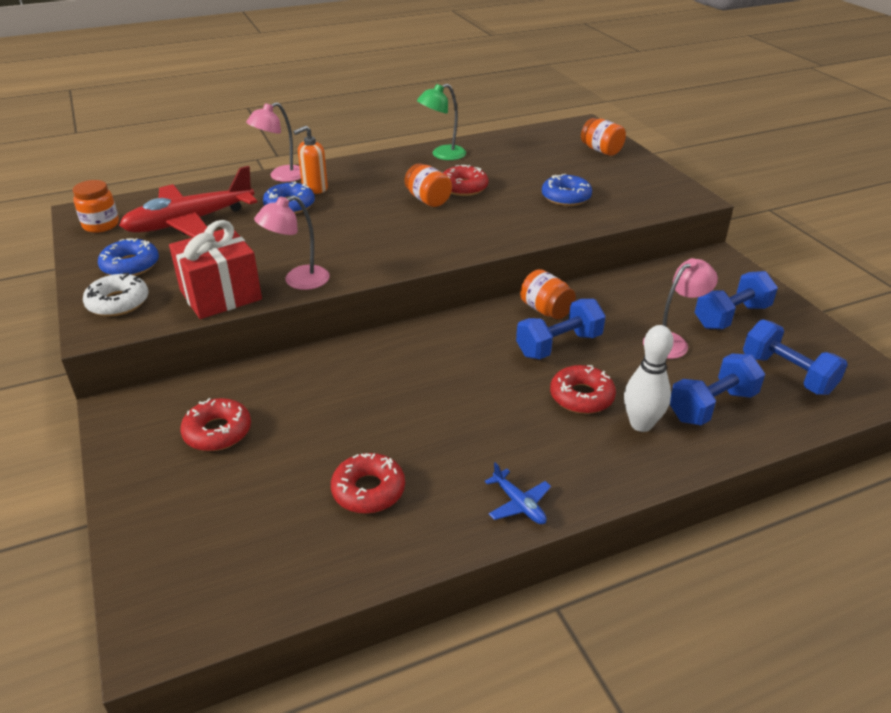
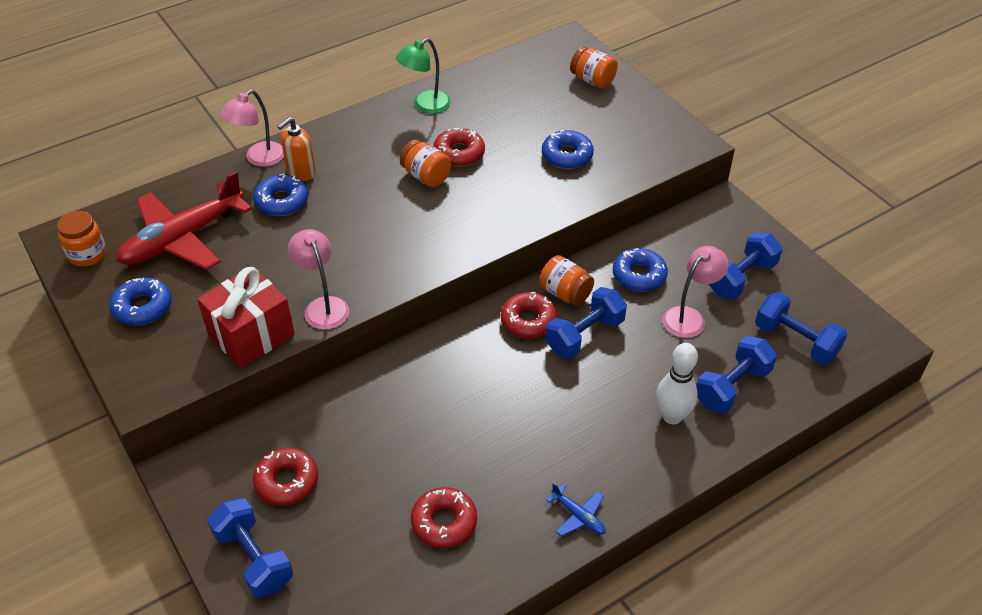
camera: 10 degrees left, 10 degrees up
(118, 302) = (150, 358): white donut -> none
(156, 496) = (254, 558): none -> blue dumbbell
(298, 281) = (323, 306): pink lamp -> pink lamp turned 105 degrees clockwise
(581, 396) = (615, 393): red donut -> red donut (528, 321)
(624, 304) = (639, 275): none -> blue donut

